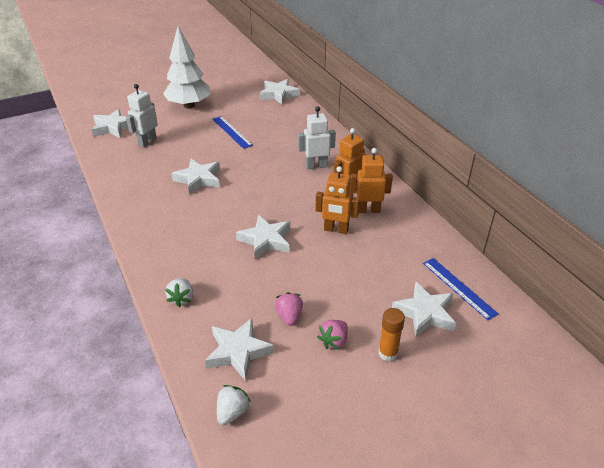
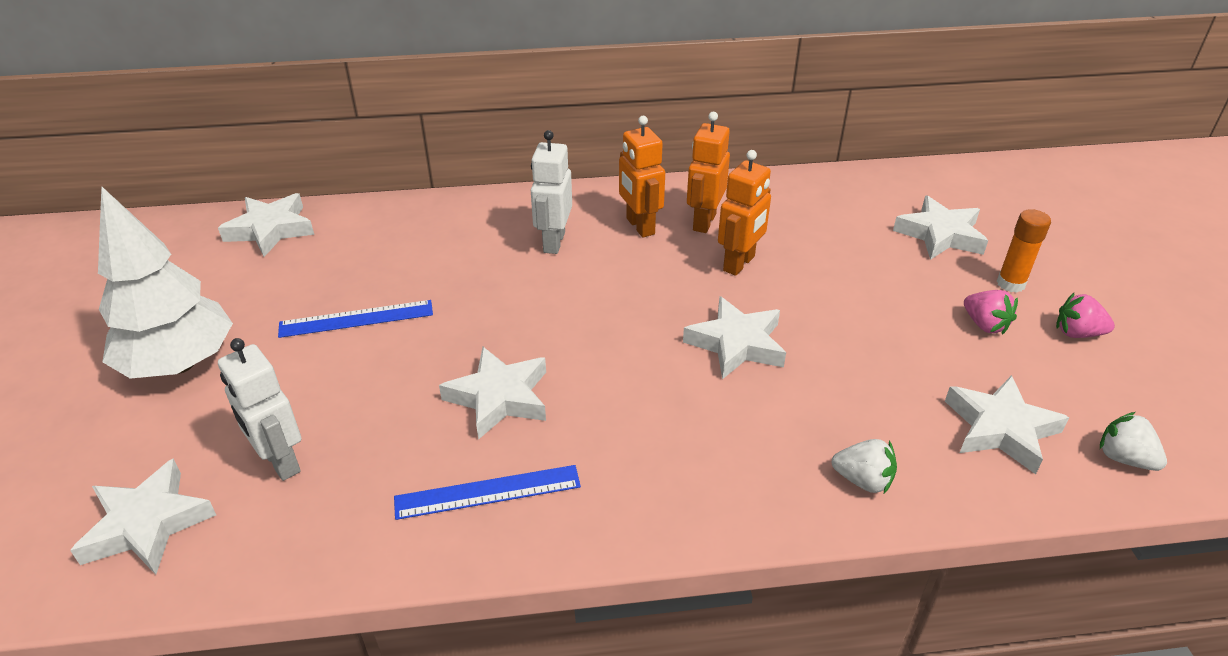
camera: 70 degrees left, 0 degrees up
(289, 316) = (928, 357): pink strawberry -> pink strawberry (1077, 333)
(458, 287) = (897, 196): blue ruler -> blue ruler (488, 492)

